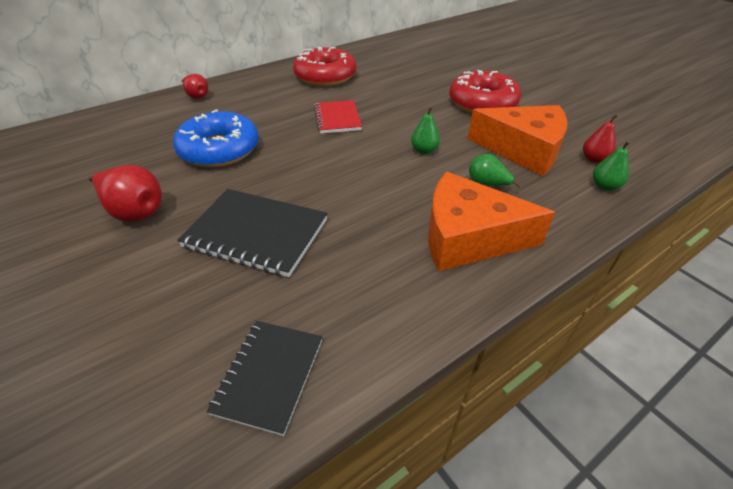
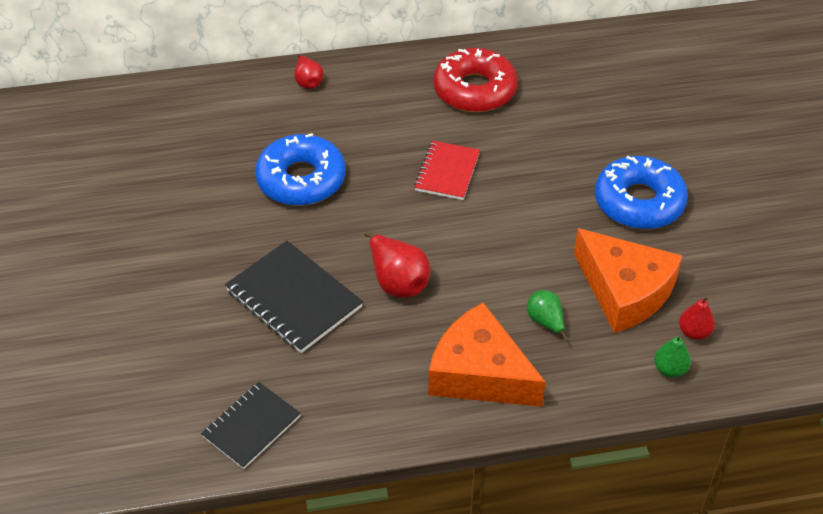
camera: 25 degrees right, 5 degrees up
(135, 211) = (199, 235): red pear -> red pear (397, 281)
(424, 150) = (513, 254): green pear -> none
(482, 103) = (639, 202): red donut -> blue donut

